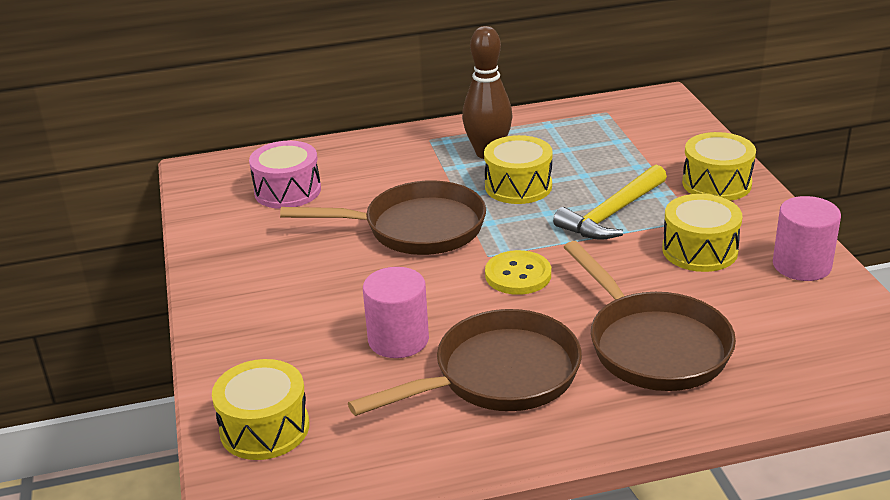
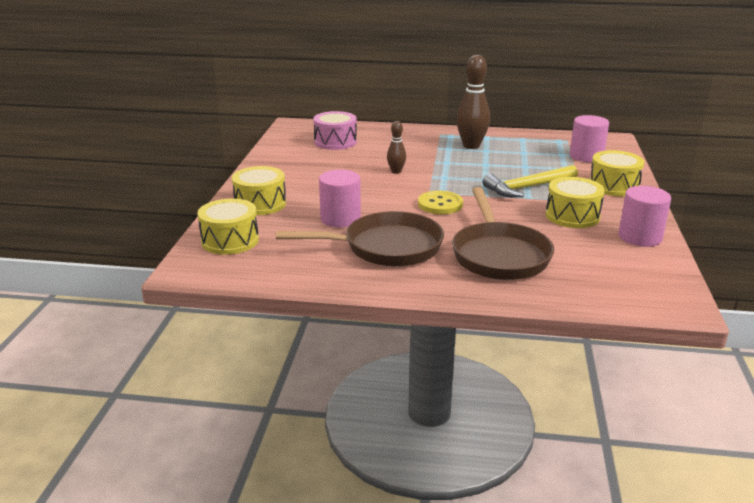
camera: 20 degrees right, 5 degrees down
(416, 228) = (396, 171): brown pan -> brown bowling pin
(518, 186) = (477, 164): yellow drum -> yellow drum (260, 204)
(650, 138) = (586, 156): none -> pink cylinder

